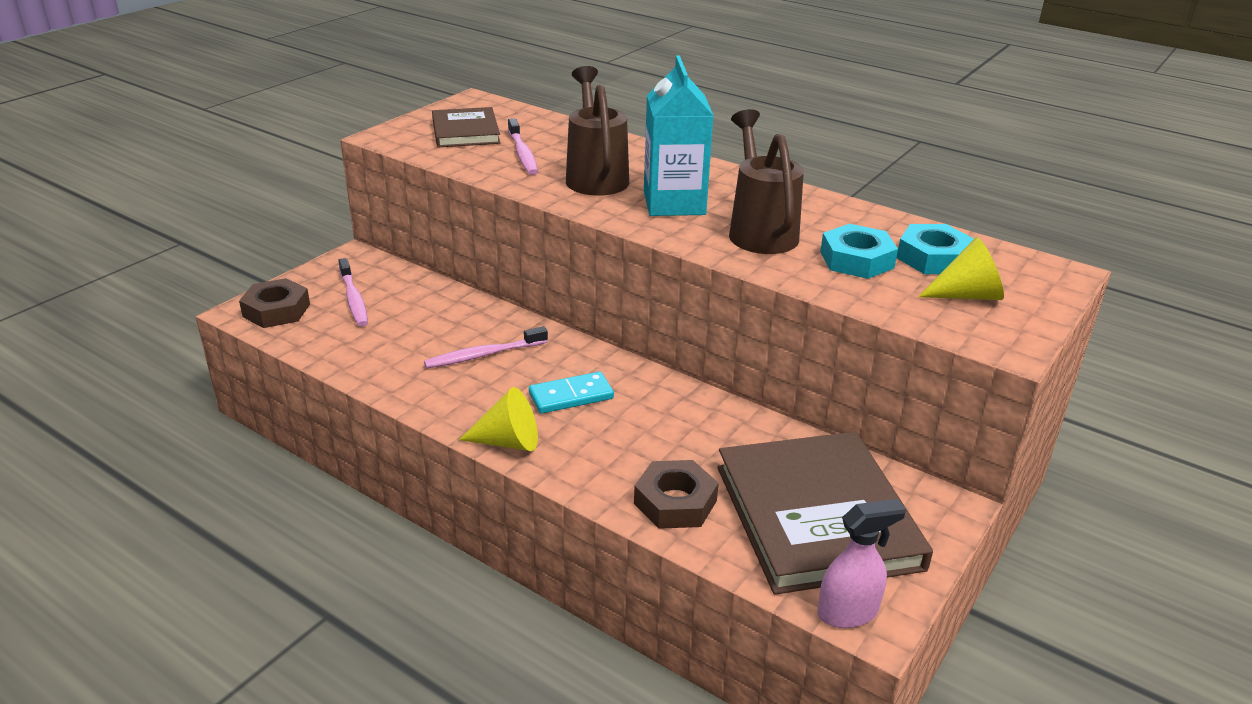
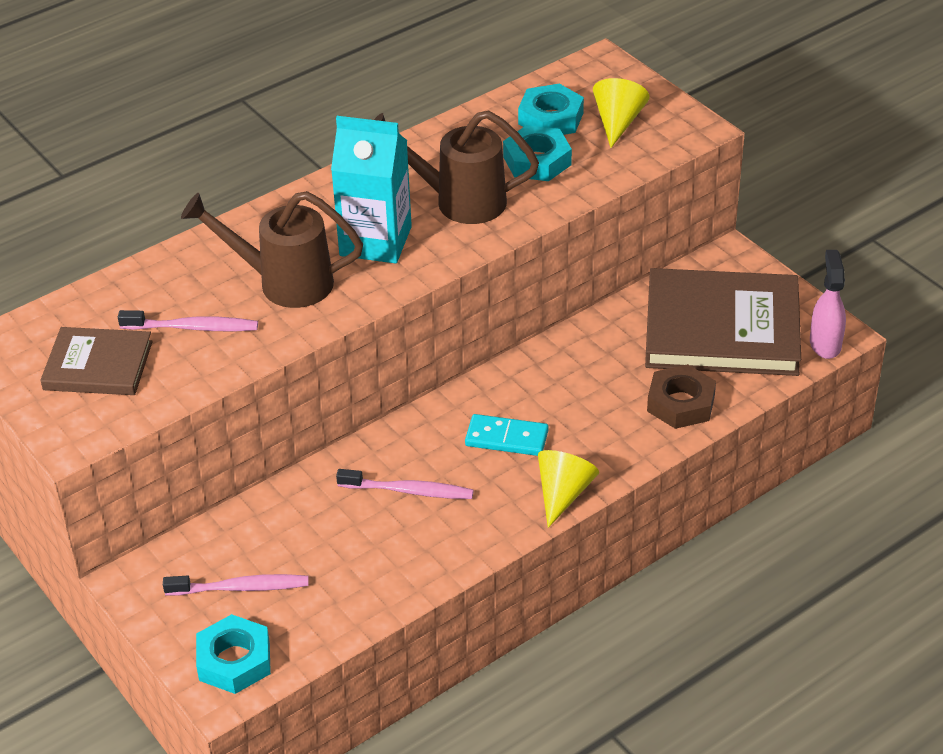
camera: 70 degrees left, 10 degrees up
(276, 310) = (234, 661): brown nut -> turquoise nut
(483, 355) = (409, 491): pink toothbrush -> pink toothbrush turned 75 degrees counterclockwise
(571, 396) = (506, 438): turquoise domino -> turquoise domino turned 75 degrees counterclockwise

